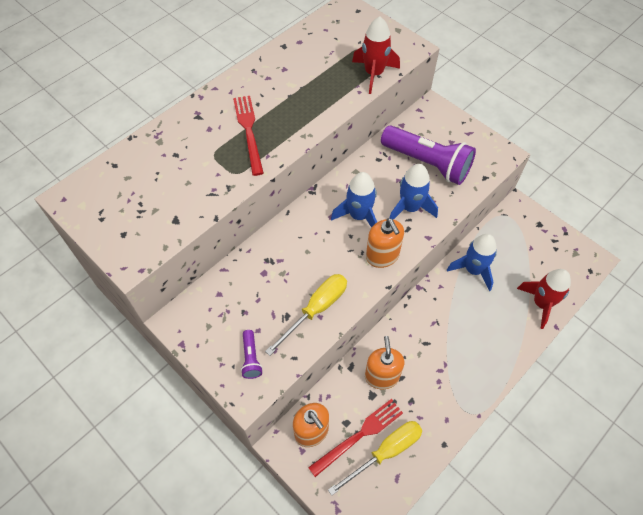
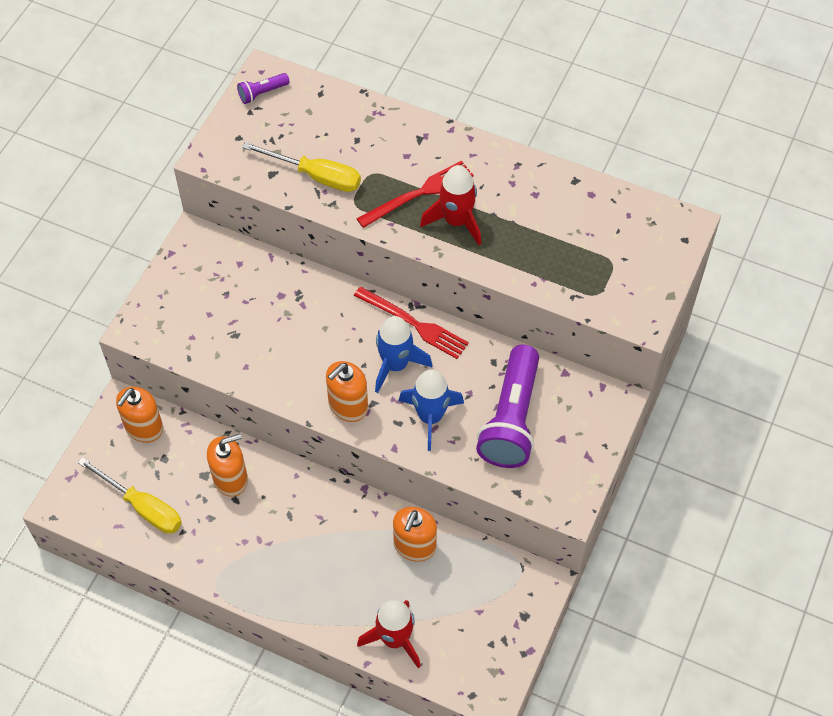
camera: 70 degrees right, 0 degrees up
(251, 358) = (175, 319): purple flashlight -> purple flashlight (262, 93)
(316, 310) = (252, 360): yellow screwdriver -> yellow screwdriver (316, 176)
(359, 435) = (153, 475): red fork -> red fork (413, 324)
(374, 74) = (572, 290): red rocket -> red rocket (456, 221)
(473, 270) = (414, 546): blue rocket -> orange soap dispenser

